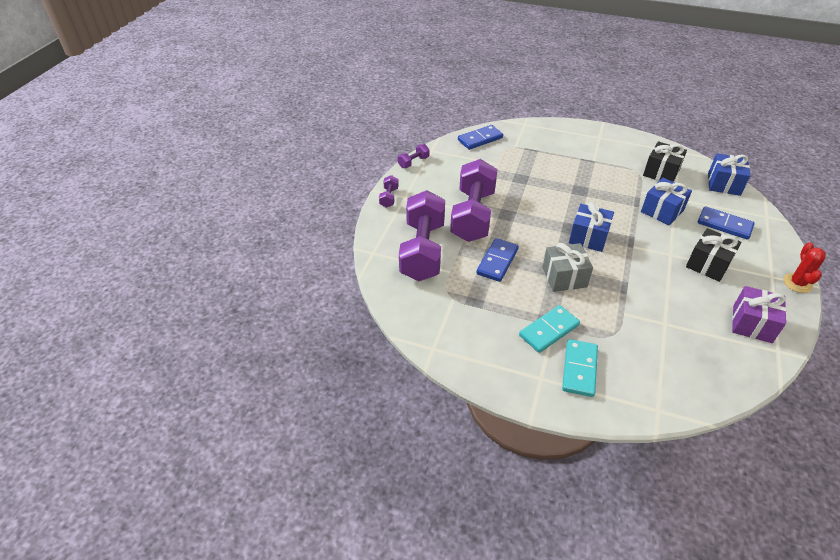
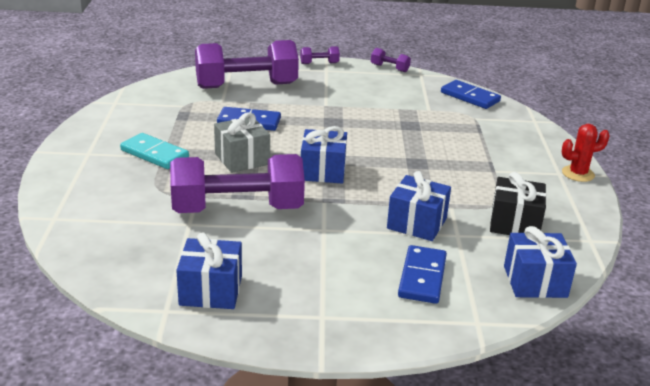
camera: 70 degrees right, 15 degrees down
(473, 215) = (319, 104): purple dumbbell -> purple dumbbell (237, 209)
(579, 369) = (103, 172): turquoise domino -> none
(708, 264) = (318, 259): black gift -> none
(752, 324) = (211, 290): purple gift -> blue gift
(797, 283) = (318, 341): red cactus -> red cactus (578, 174)

